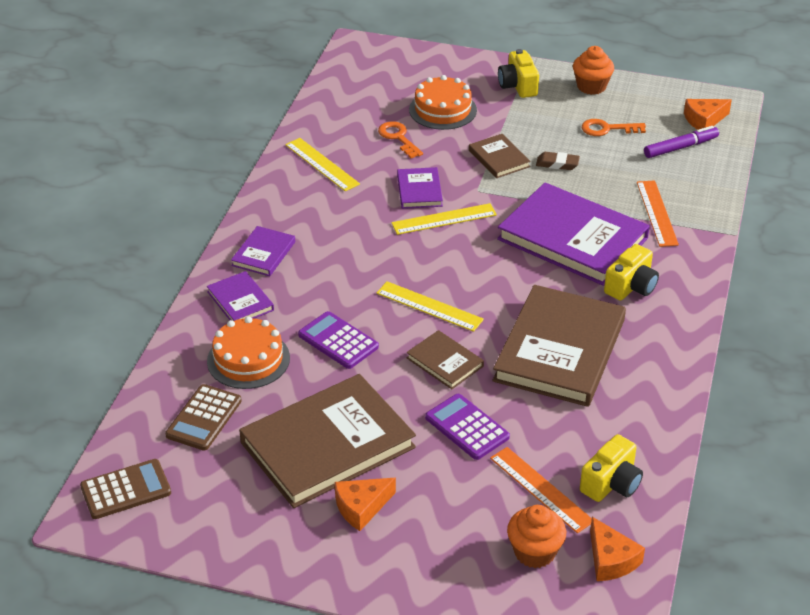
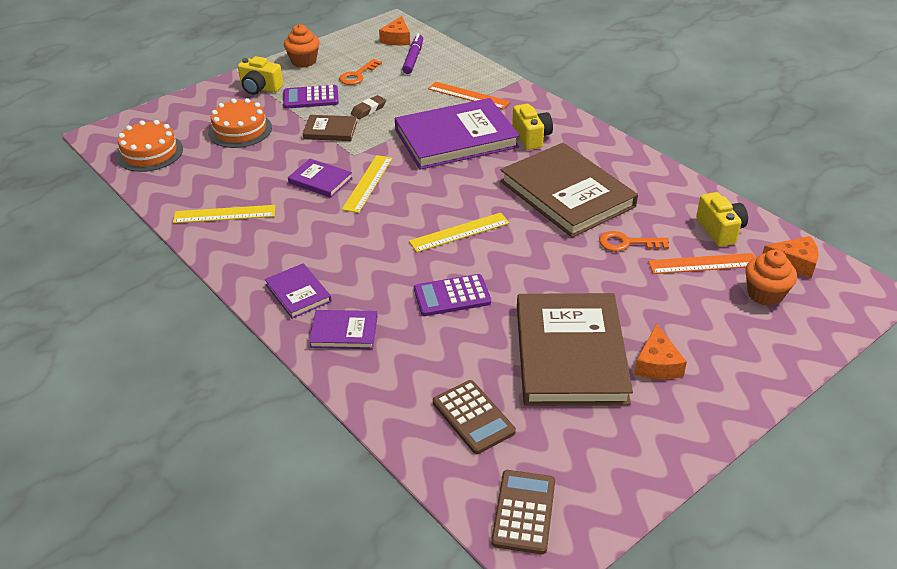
camera: 55 degrees left, 0 degrees up
(248, 359) = (424, 358): orange cake -> orange cake (150, 153)
(398, 138) = (244, 164): orange key -> orange key (627, 243)
(445, 362) = (530, 251): brown book -> none
(467, 427) = (611, 271): purple calculator -> purple calculator (311, 98)

